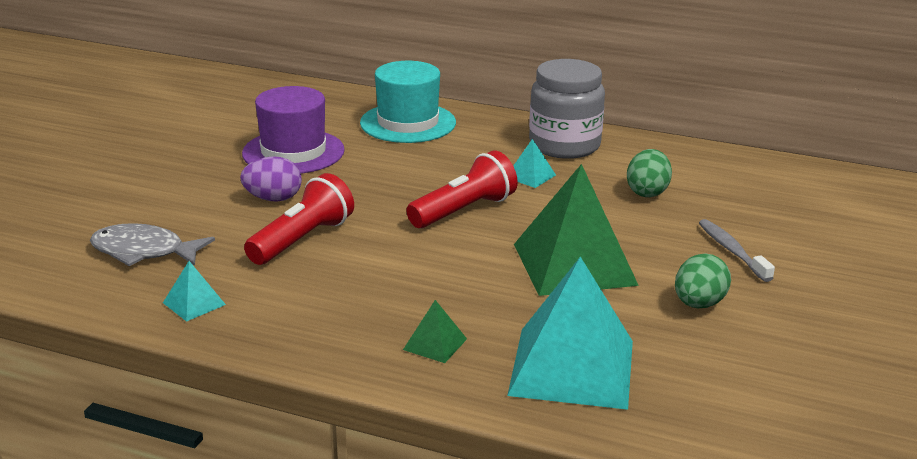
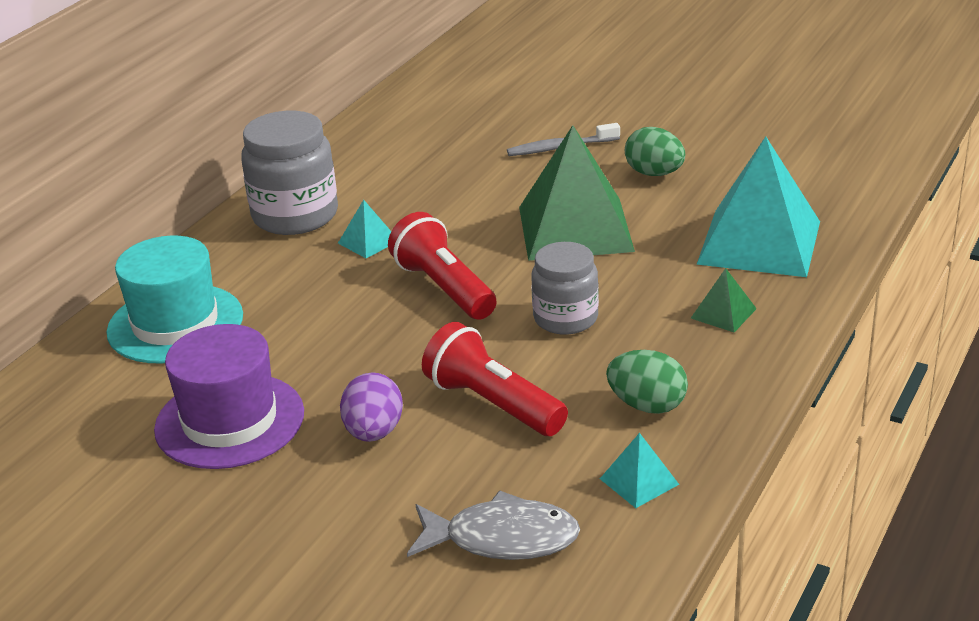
camera: 80 degrees left, 5 degrees up
(144, 252) = (502, 539): grey fish -> grey fish turned 105 degrees counterclockwise
(422, 265) = (565, 318): none -> grey jar
(647, 192) = (429, 177): green egg -> green egg (647, 405)

